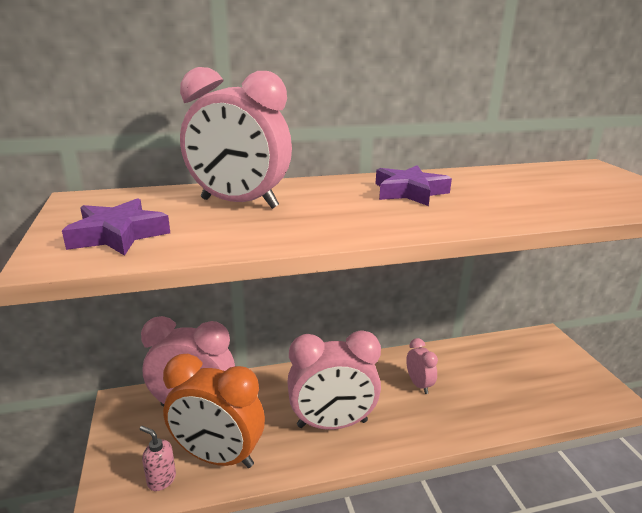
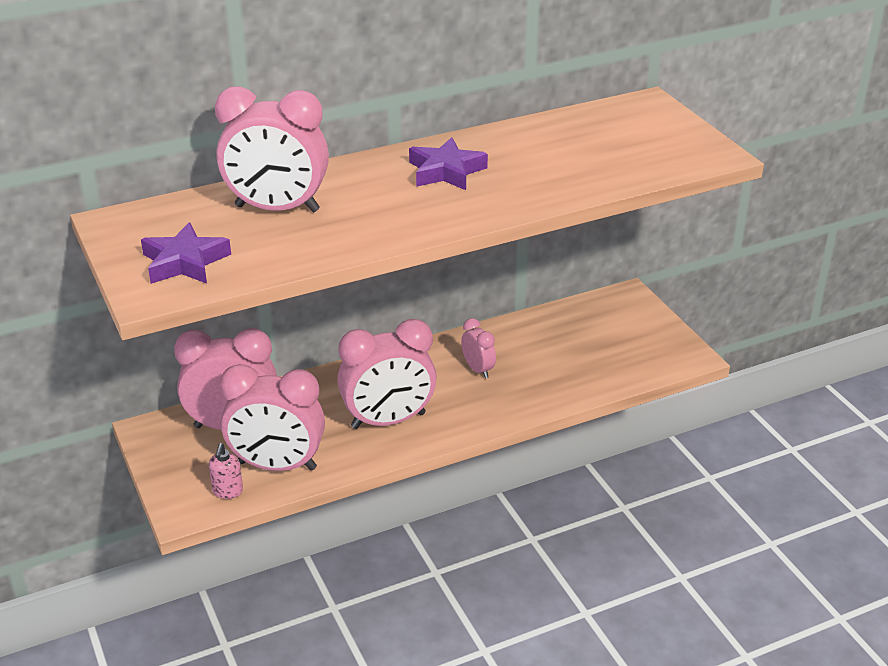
camera: 10 degrees left, 10 degrees up
(161, 479) = (227, 491): pink soap dispenser -> pink soap dispenser turned 105 degrees counterclockwise
(218, 457) = (277, 466): orange clock -> pink clock

